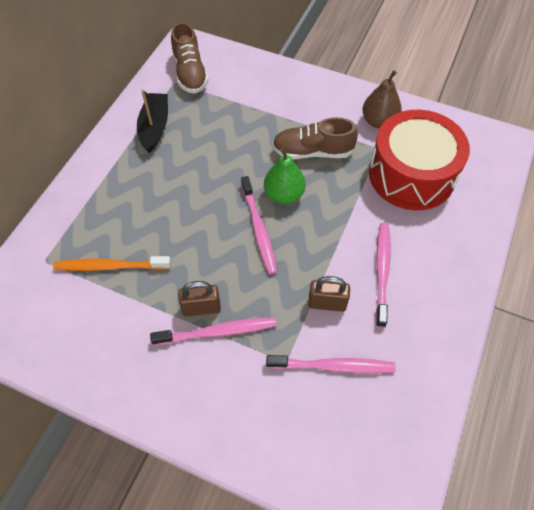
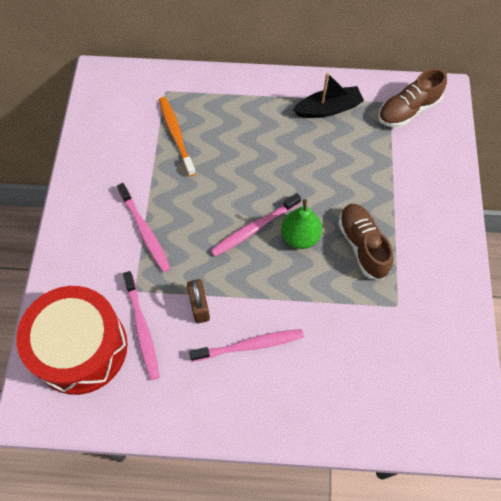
camera: 70 degrees right, 5 degrees up
(201, 308) = (162, 212): brown padlock -> none
(379, 121) = (434, 296): brown pear -> none
(411, 175) = (377, 346): red drum -> red drum (80, 348)

